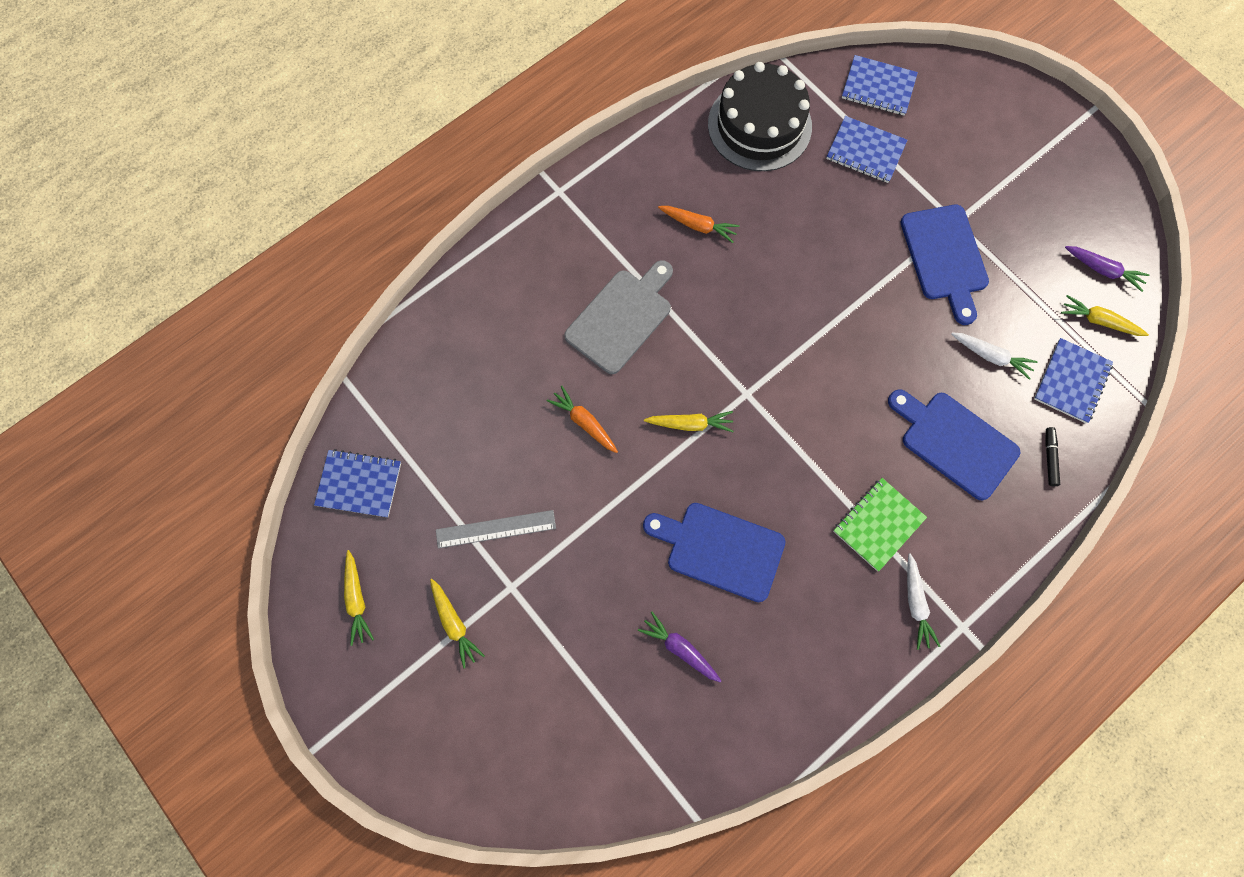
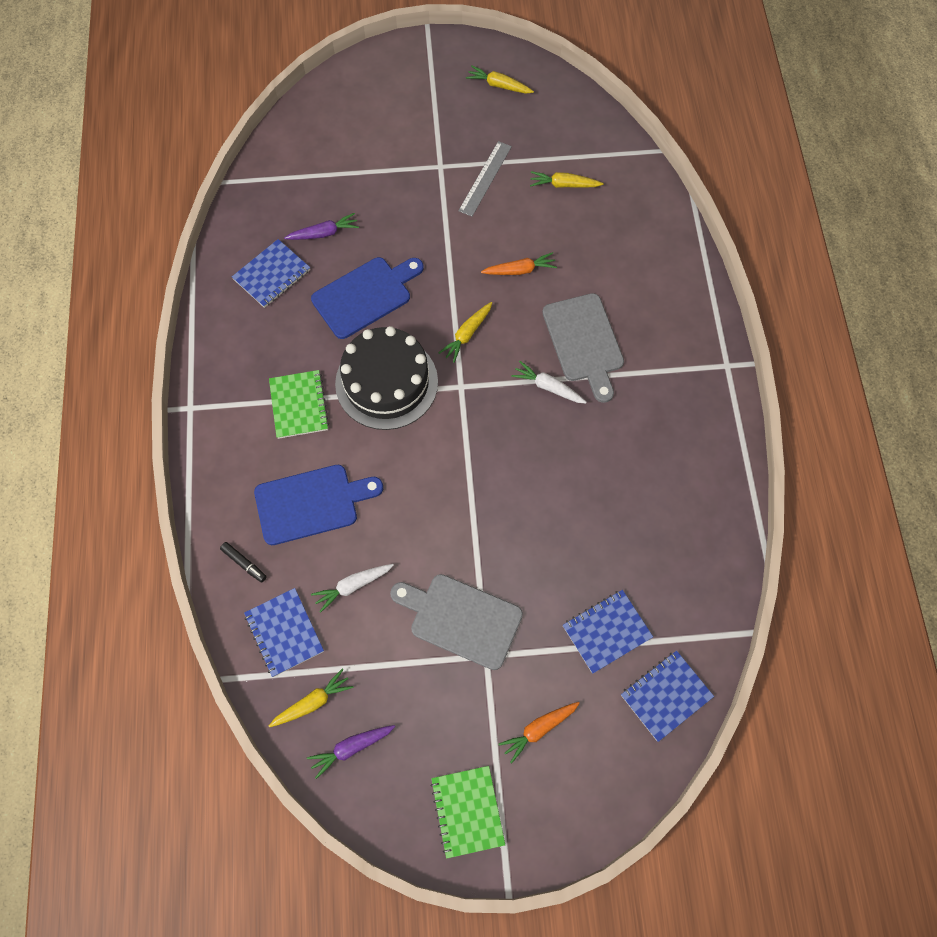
camera: 125 degrees right, 5 degrees down
(359, 484) = (576, 122): blue notebook -> blue notebook (272, 275)
(454, 624) = (442, 125): yellow carrot -> yellow carrot (563, 185)
(698, 226) = (626, 446): orange carrot -> orange carrot (538, 729)
(759, 125) = (691, 560): black cake -> black cake (386, 382)
(915, 604) = (229, 389): white carrot -> white carrot (548, 387)
(945, 257) = (461, 619): blue cutting board -> grey cutting board
(1070, 165) = (467, 811): none -> green notebook

